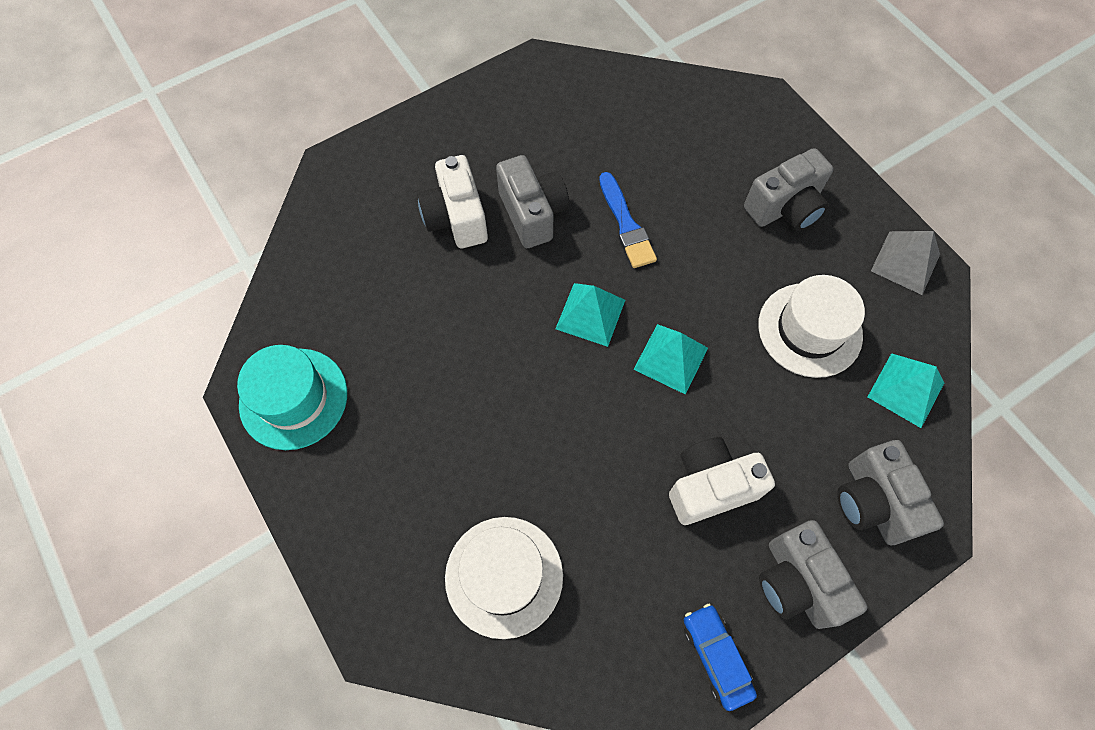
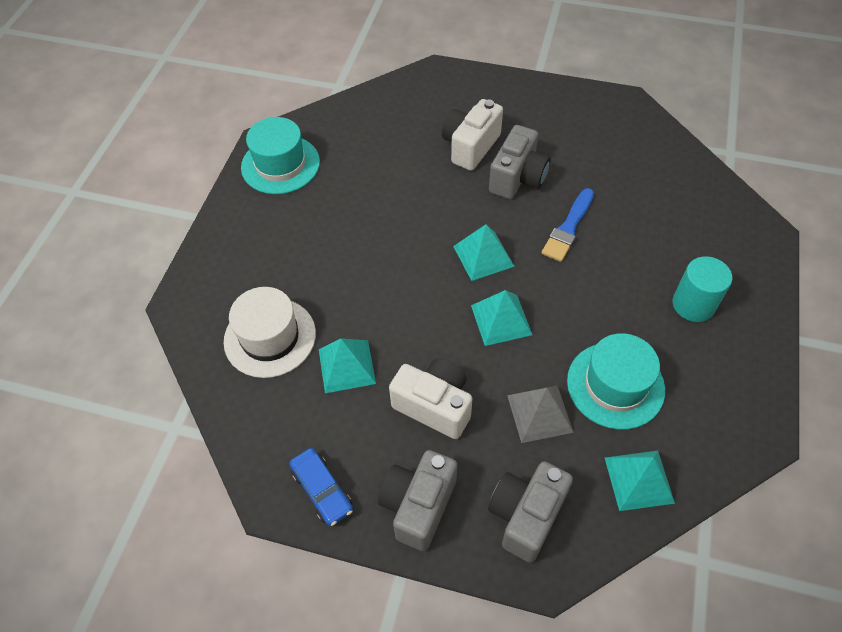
camera: 50 degrees right, 10 degrees down
(602, 529) = (347, 366): none -> turquoise pyramid
(716, 656) = (322, 490): blue car -> blue car turned 120 degrees clockwise
(785, 208) = (693, 304): grey camera -> turquoise cylinder
(809, 330) = (615, 385): white hat -> turquoise hat
(905, 262) = (745, 410): grey pyramid -> grey pyramid (539, 413)

